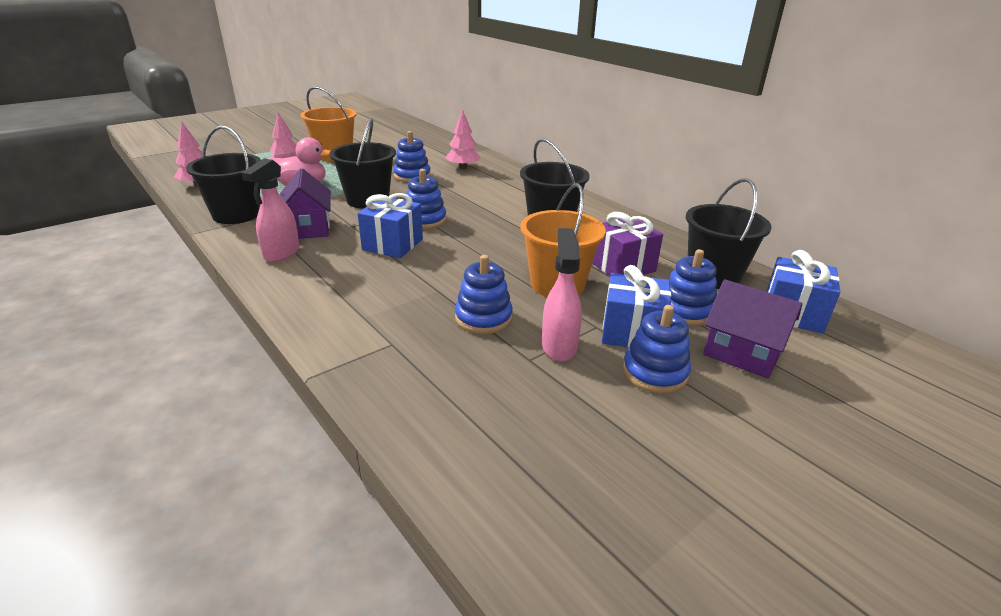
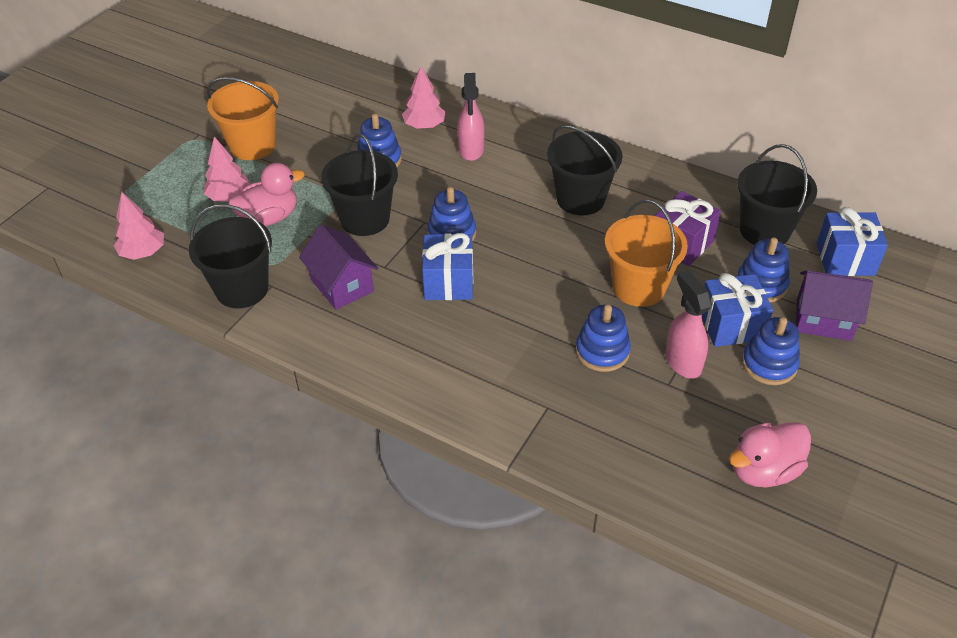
camera: 20 degrees left, 15 degrees up
(281, 254) = (349, 332): pink spray bottle -> pink spray bottle (471, 150)
(583, 468) = (763, 470): none -> pink duck

